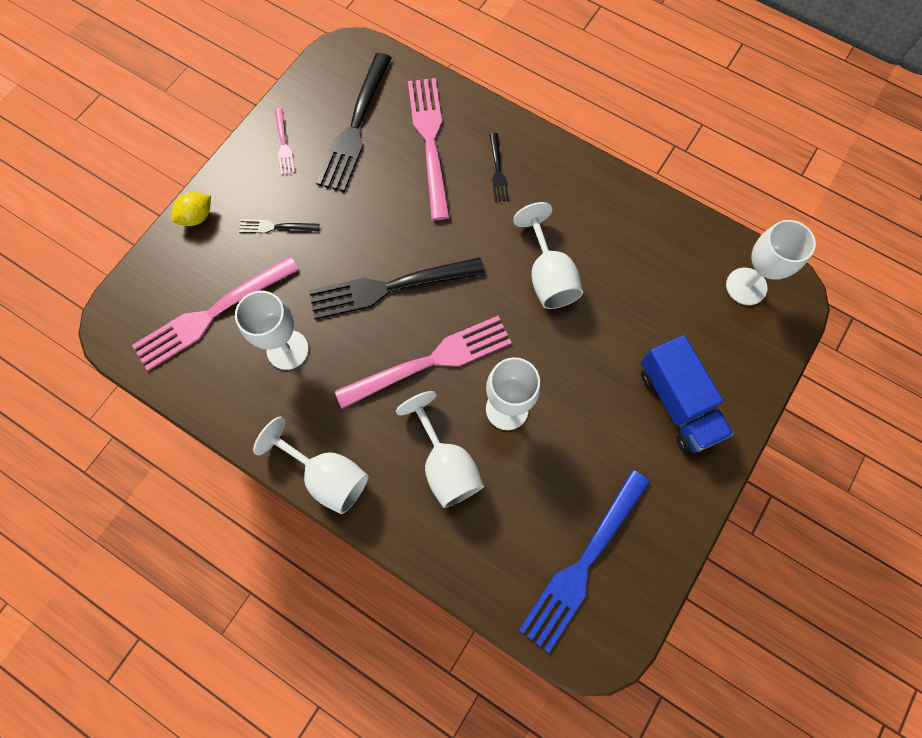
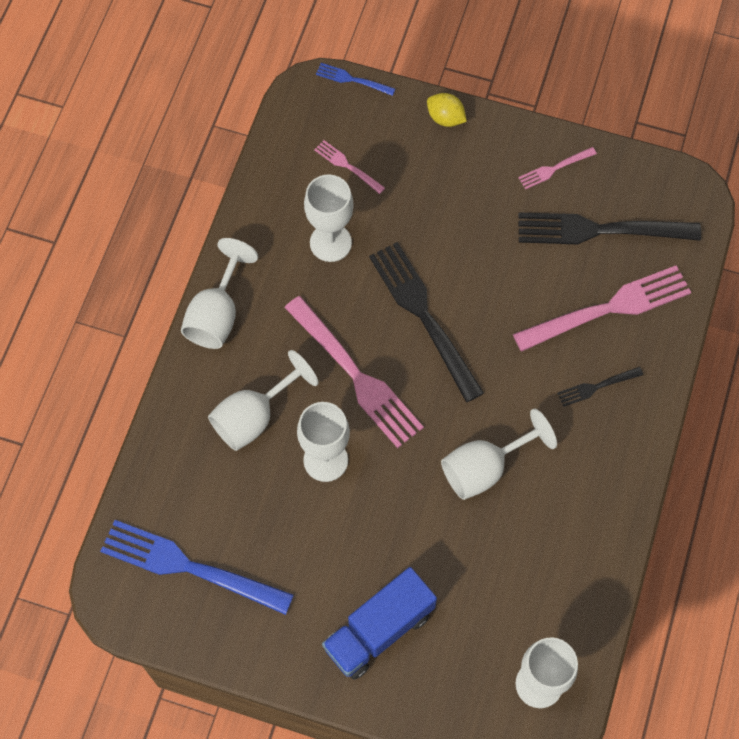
camera: 75 degrees right, 5 degrees down
(120, 286) = (352, 79): none -> blue fork
(212, 314) = (347, 166): pink fork -> pink fork, size x0.47
(276, 227) = (457, 191): black fork -> none

